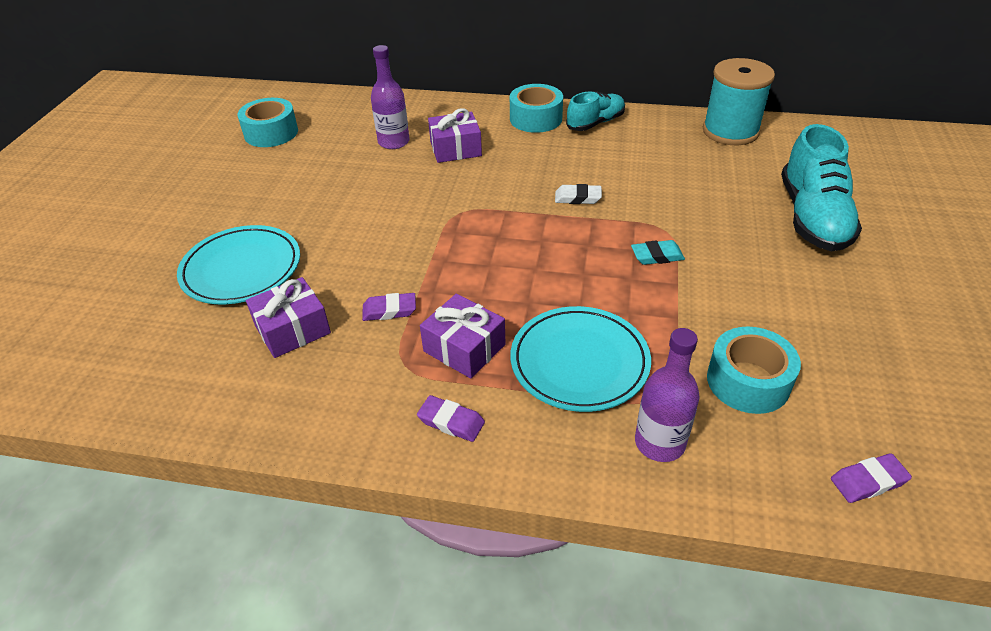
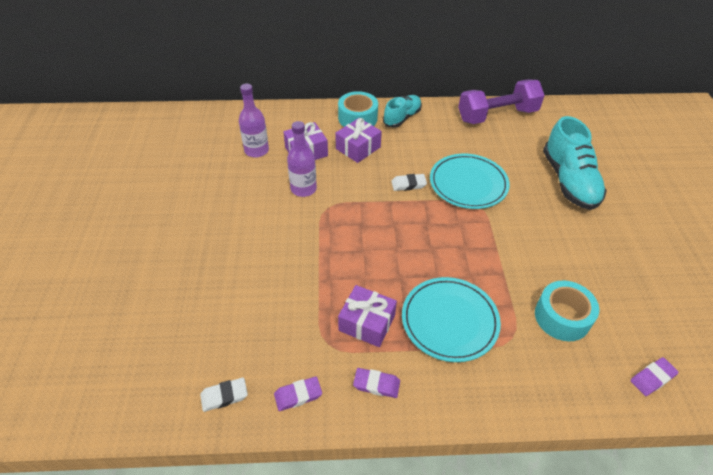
camera: 15 degrees left, 5 degrees up
(241, 269) = (175, 281): turquoise plate -> turquoise plate (468, 184)
(251, 402) = (224, 396): none -> white eraser
(271, 133) = (154, 152): turquoise tape -> none
(292, 329) = (234, 328): purple gift -> purple gift (358, 148)
(389, 310) = (302, 300): purple eraser -> purple eraser (298, 395)
(657, 256) = (476, 226): turquoise eraser -> none
(659, 443) = (520, 374): purple bottle -> purple bottle (303, 189)
(730, 131) = (497, 115): turquoise spool -> purple dumbbell

